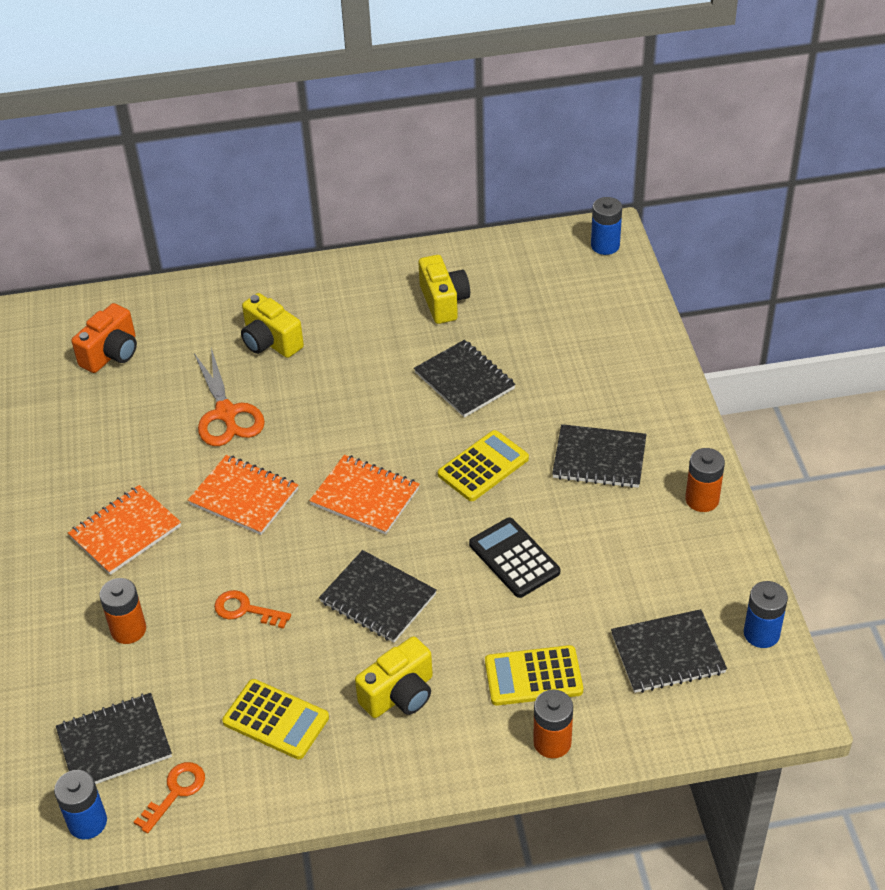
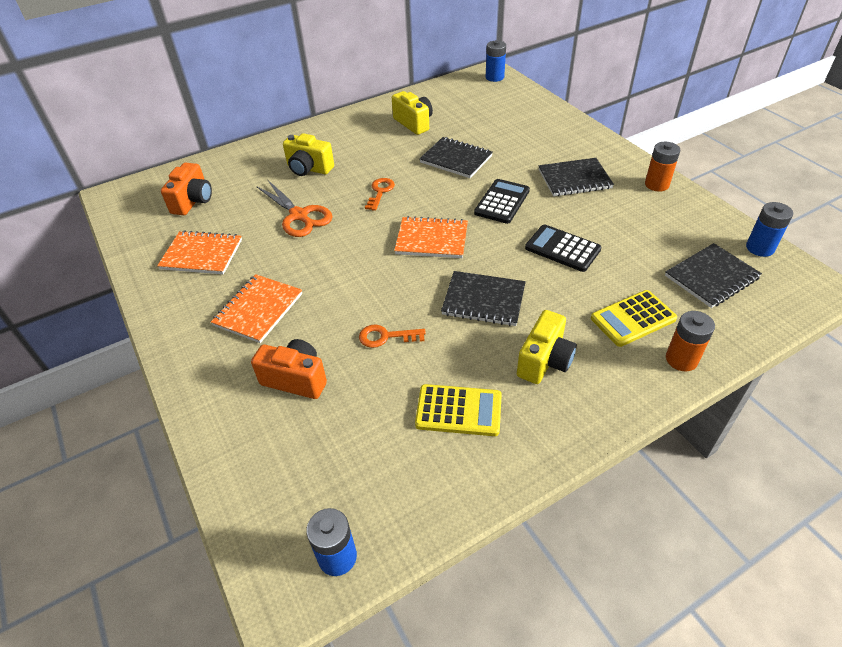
camera: 20 degrees left, 0 degrees up
(114, 744) = (328, 476): black notebook -> none
(128, 630) = (296, 379): orange battery -> orange camera
(175, 792) = (406, 499): orange key -> orange key (380, 192)
(244, 497) = (341, 262): orange notebook -> orange notebook (202, 254)
(483, 466) = (502, 202): yellow calculator -> black calculator

